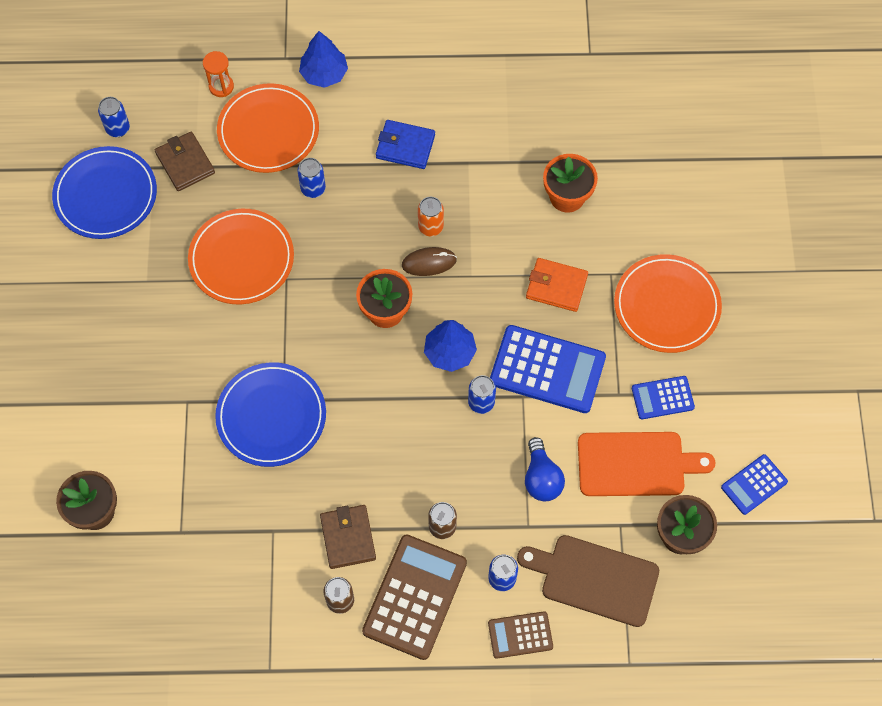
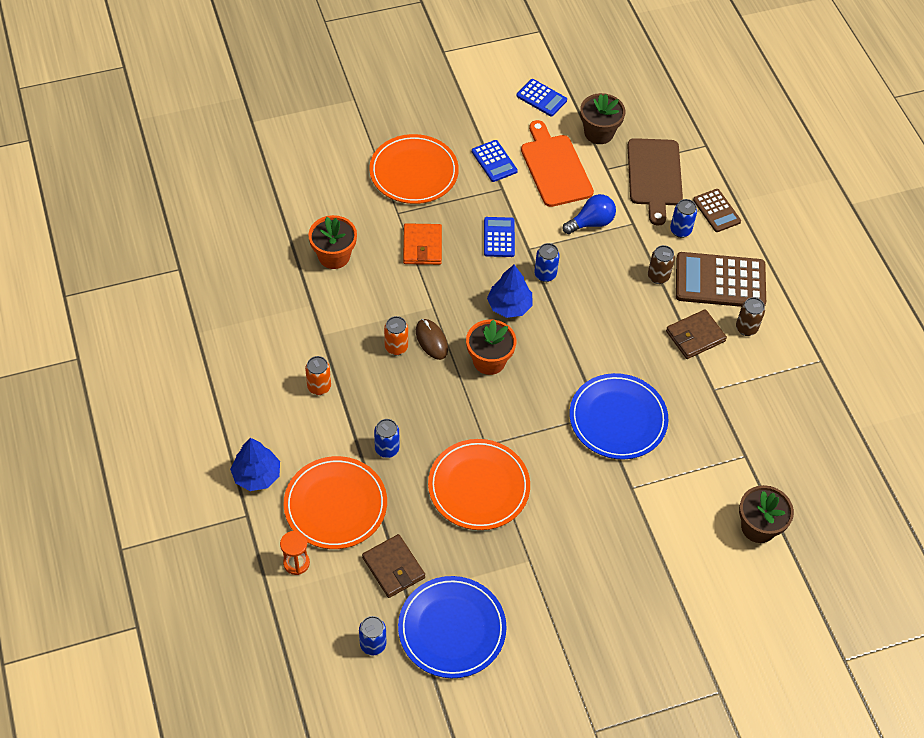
camera: 110 degrees left, 10 degrees down
(185, 163) = (393, 568): brown wallet -> brown wallet turned 75 degrees counterclockwise
(405, 146) = (319, 387): blue wallet -> orange can
(547, 369) = (499, 237): blue calculator -> blue calculator, size x0.54

